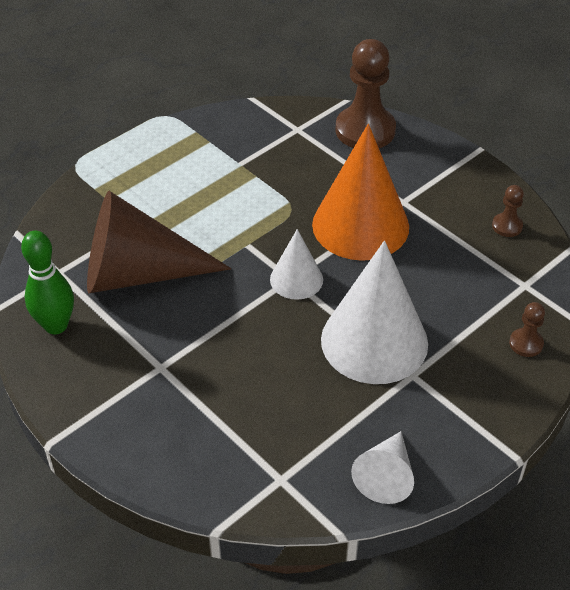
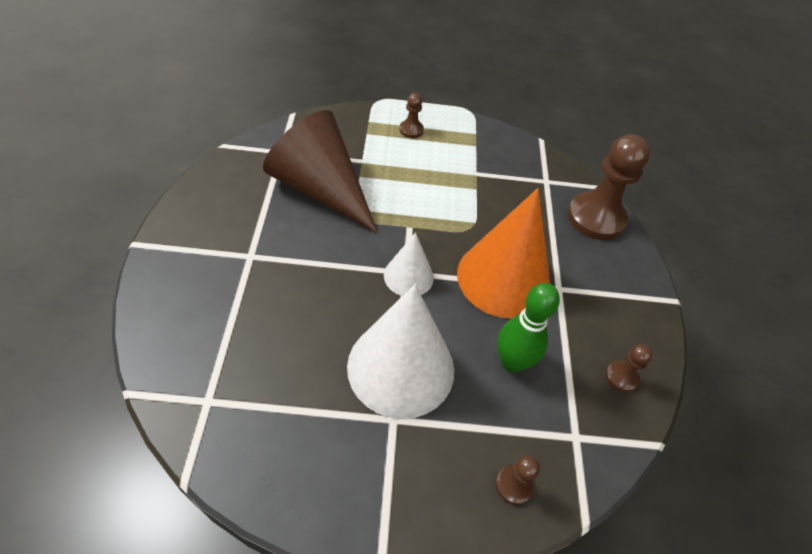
camera: 40 degrees right, 5 degrees up
(56, 325) = (235, 180): green bowling pin -> green bowling pin (512, 362)
(141, 168) = (411, 130): none -> brown pawn
(386, 476) = (270, 475): white cone -> none

